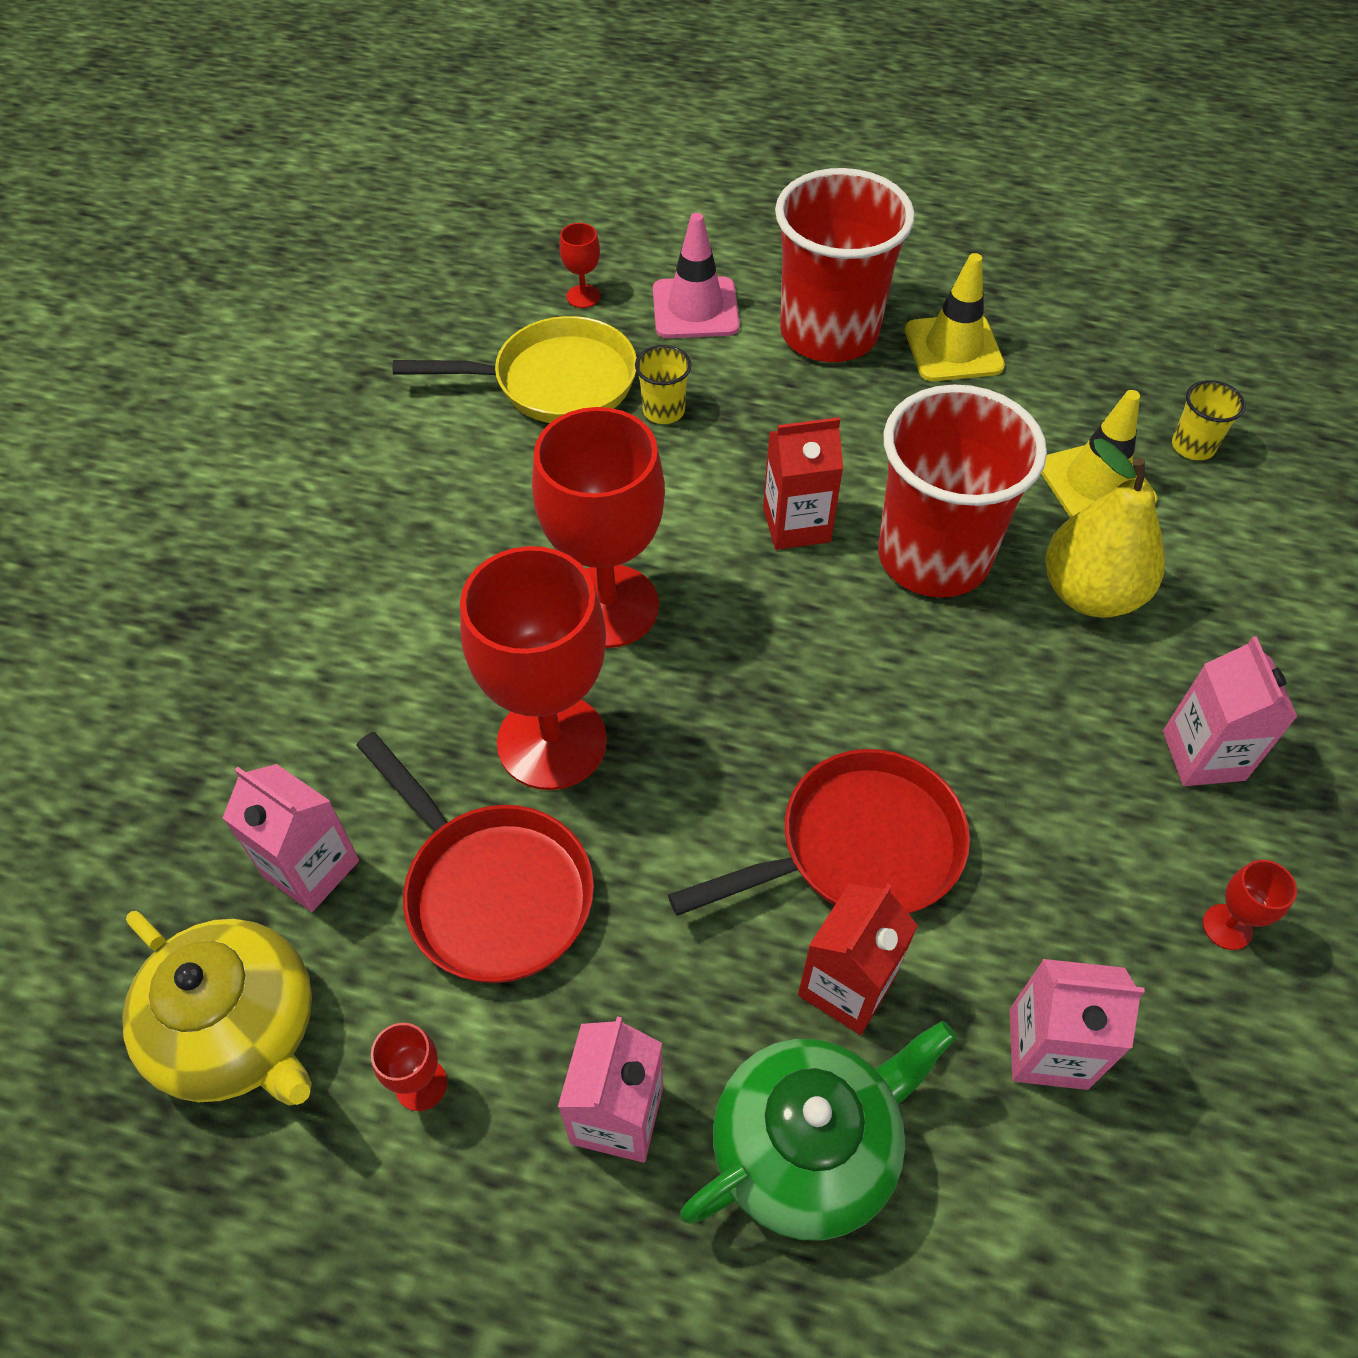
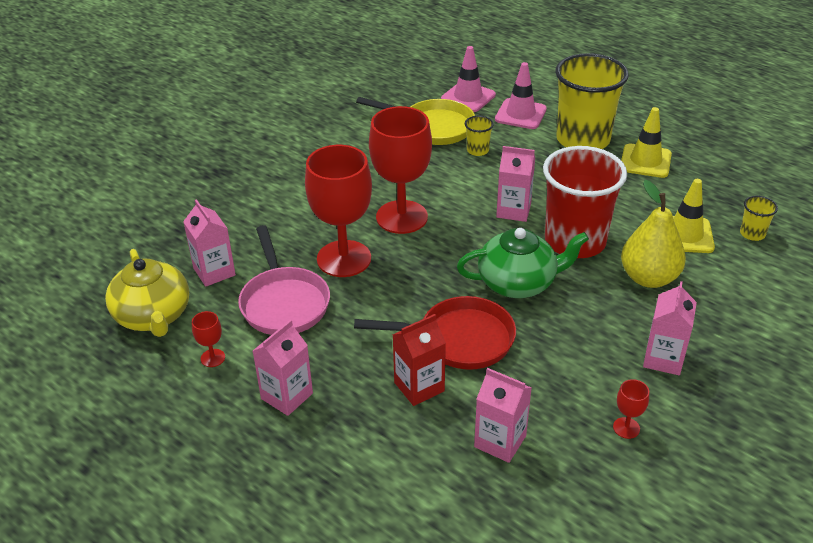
camera: 25 degrees right, 15 degrees down
(492, 890) = (284, 303): red pan -> pink pan
(583, 296) = (468, 97): red goblet -> pink traffic cone
(796, 524) = (513, 210): red carton -> pink carton
(808, 1147) = (362, 436): green teapot -> green teapot (518, 283)
(829, 333) = (583, 139): red cup -> yellow cup

